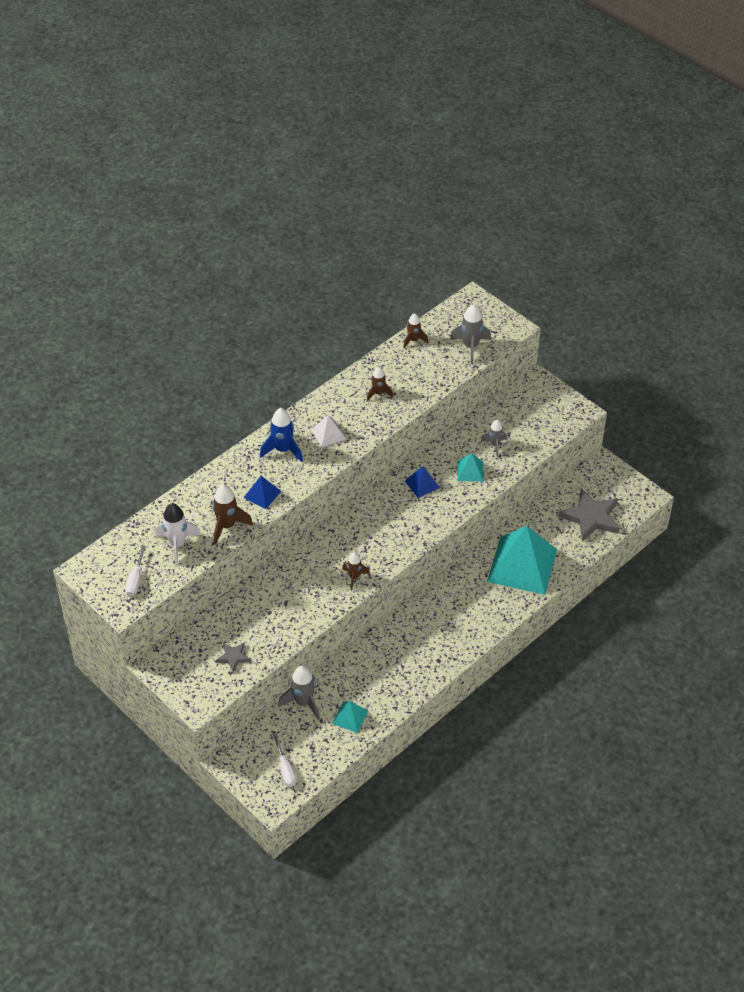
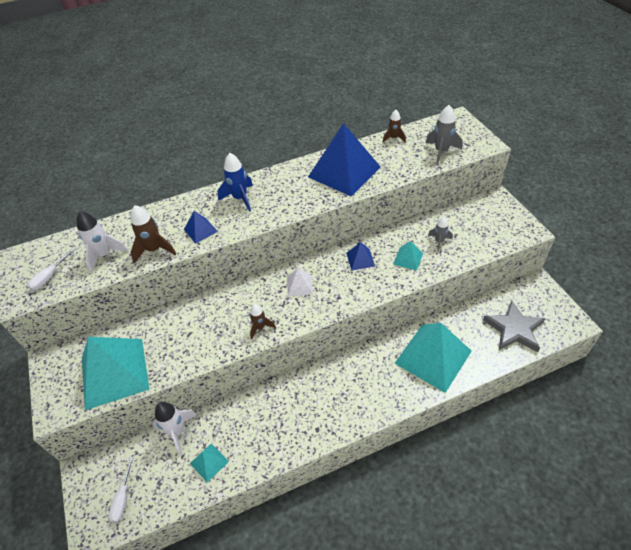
camera: 25 degrees right, 0 degrees up
(233, 657) = (114, 373): grey star -> turquoise pyramid
(303, 702) = (177, 431): grey rocket -> white rocket
(328, 434) = (285, 194): white pyramid -> white pyramid (299, 285)
(378, 393) = (344, 171): brown rocket -> blue pyramid

